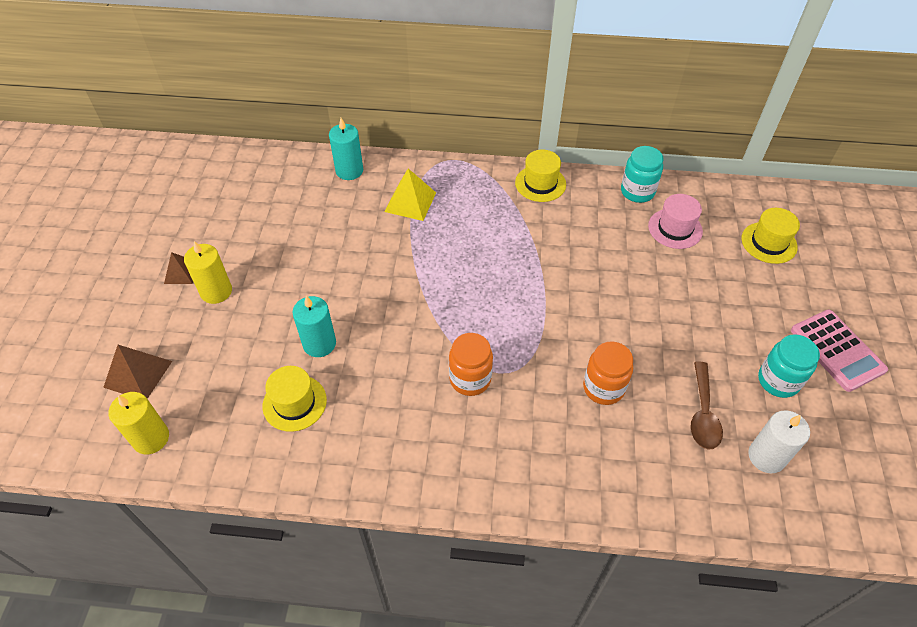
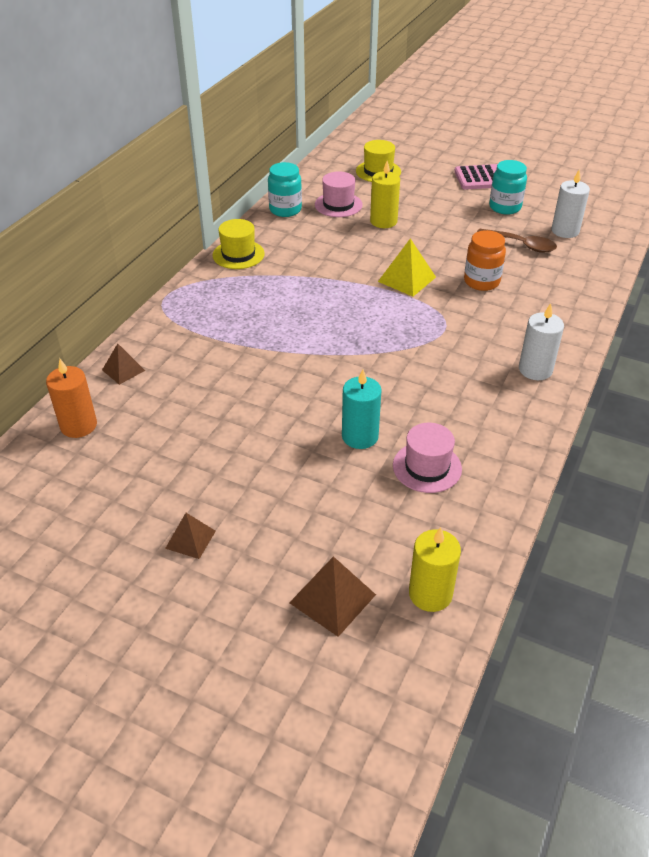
camera: 70 degrees left, 10 degrees down
(216, 291) = (241, 509): yellow candle -> yellow candle (383, 221)
(279, 171) = (78, 425): none -> orange candle
(294, 403) = (427, 467): yellow hat -> pink hat
(349, 171) = (123, 370): turquoise candle -> brown pyramid
(410, 202) = (204, 336): yellow pyramid -> yellow pyramid (406, 279)
(468, 468) = (535, 370): none -> white candle
(470, 379) = (445, 348): orange jar -> none

